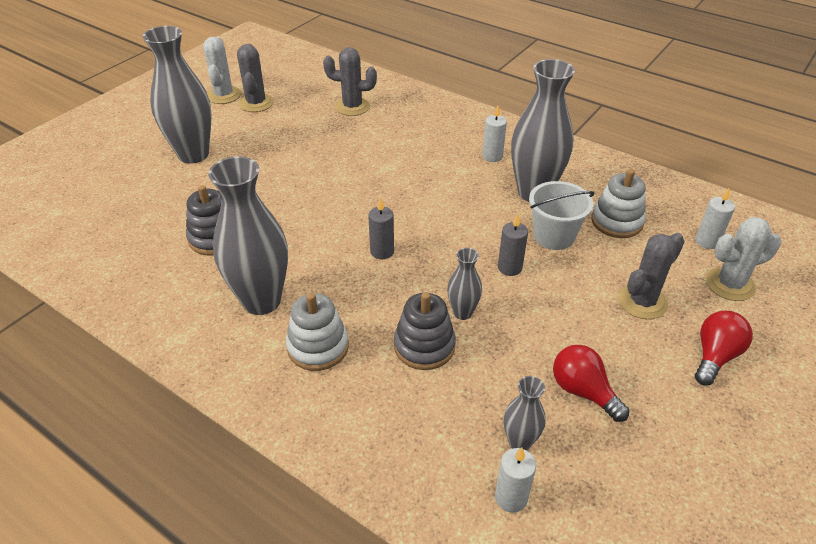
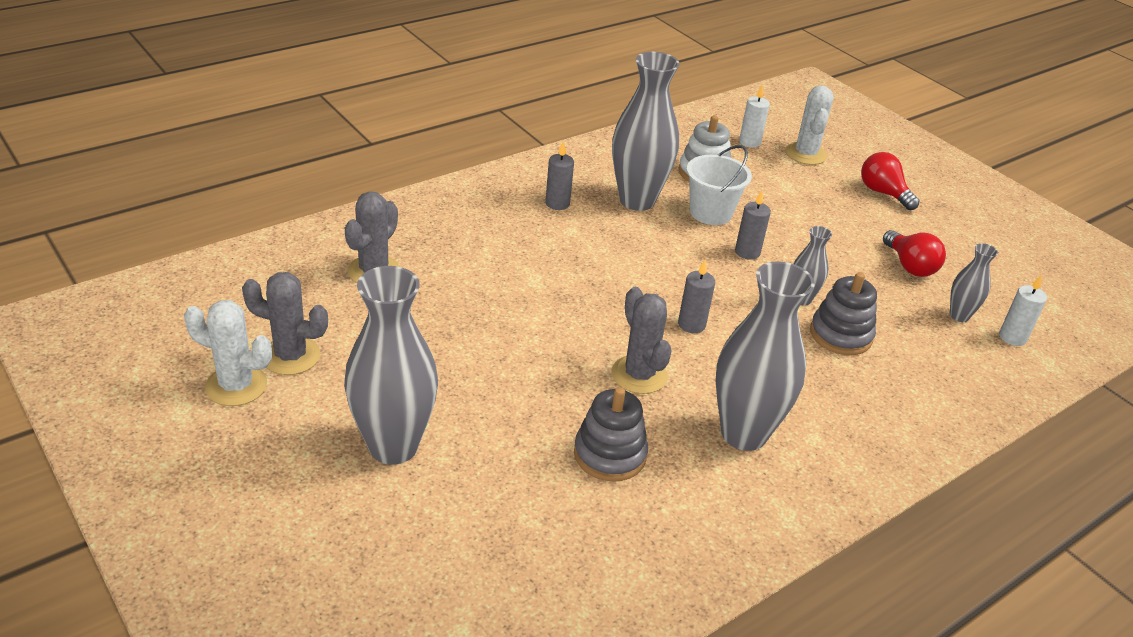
camera: 75 degrees left, 5 degrees down
(318, 347) = (826, 405): white stacking toy -> none
(492, 156) = (557, 203): white candle -> grey candle
(583, 391) = (910, 266): red light bulb -> red light bulb turned 90 degrees counterclockwise
(642, 302) = (814, 200): grey cactus -> grey cactus (639, 375)

